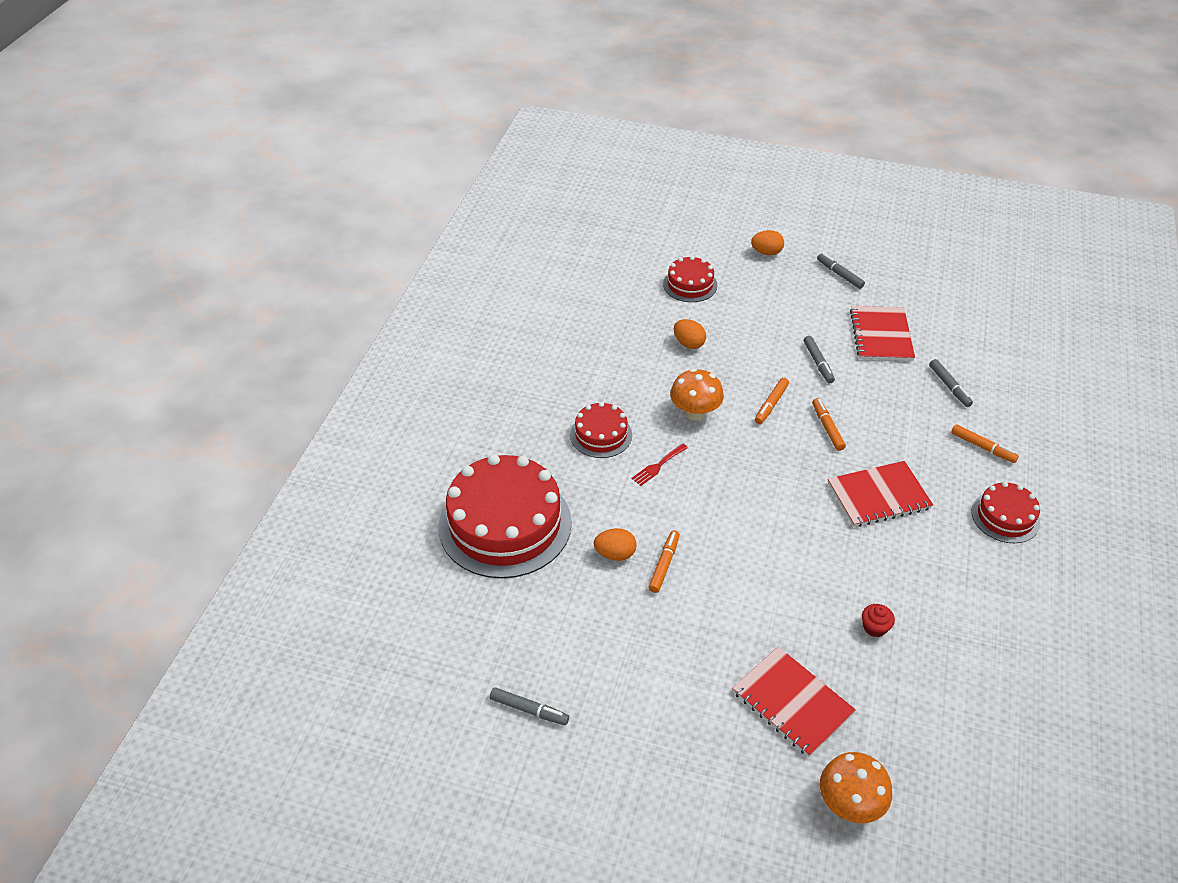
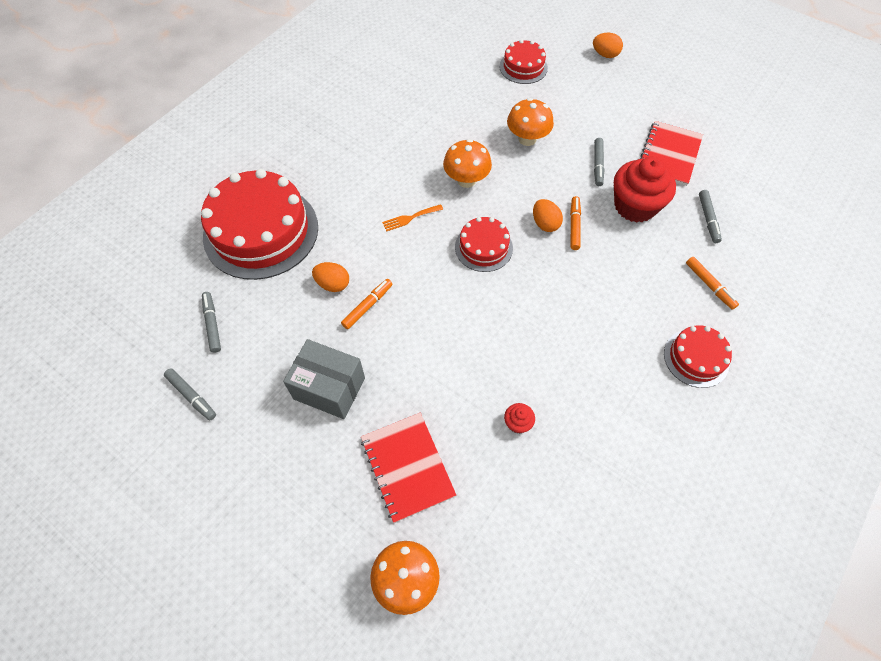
camera: 20 degrees right, 15 degrees up
(601, 435) = (378, 177): red cake -> red cake (483, 247)
(658, 466) = (410, 218): red fork -> orange fork
(671, 655) = (329, 388): none -> grey box
(688, 343) = (494, 118): orange egg -> orange egg (545, 224)
(734, 356) = (527, 139): none -> orange mushroom
(771, 404) = (536, 191): orange marker -> none
(839, 274) = (660, 90): grey marker -> grey marker (212, 324)
(875, 393) = (635, 206): none -> red cupcake
(878, 496) = (587, 302): red notebook -> none

